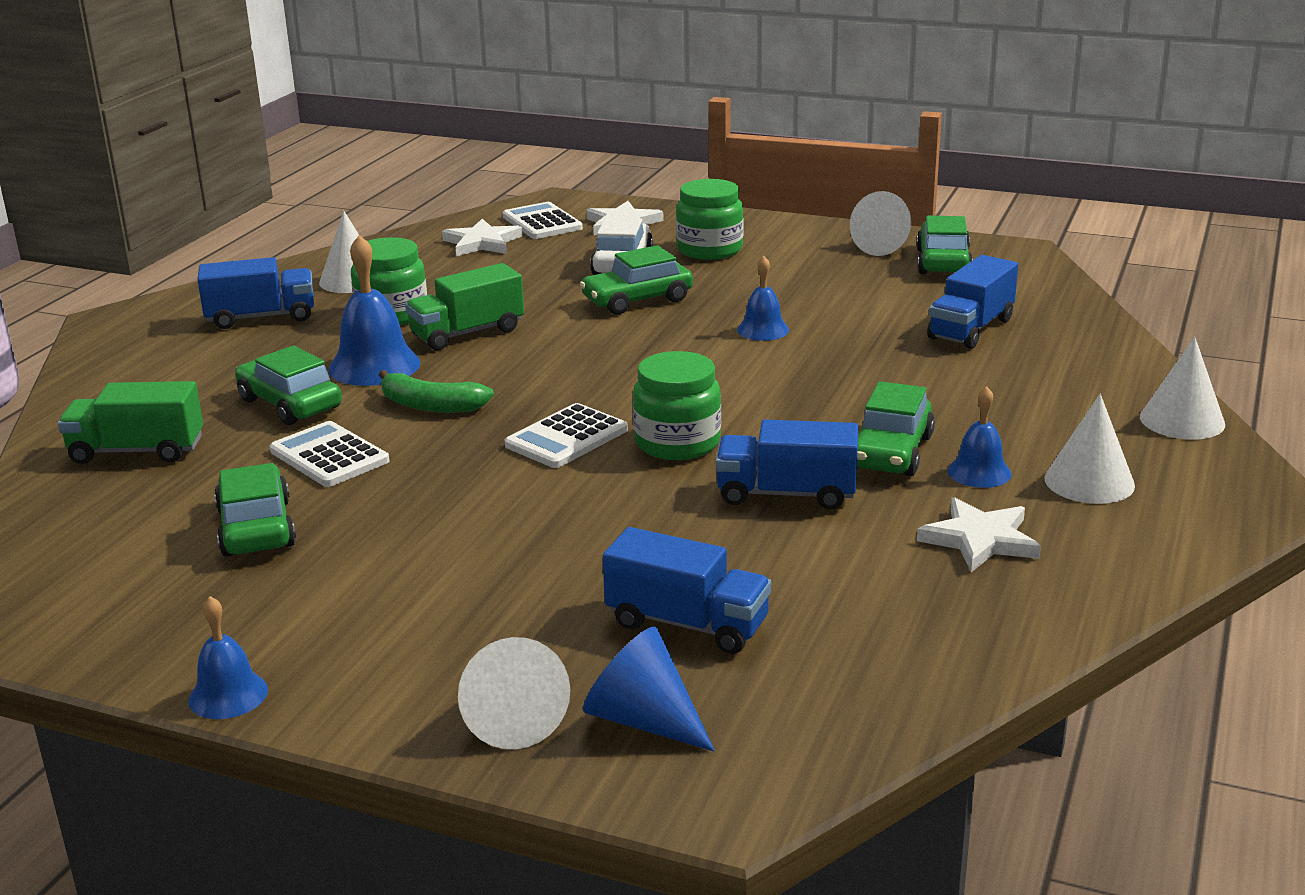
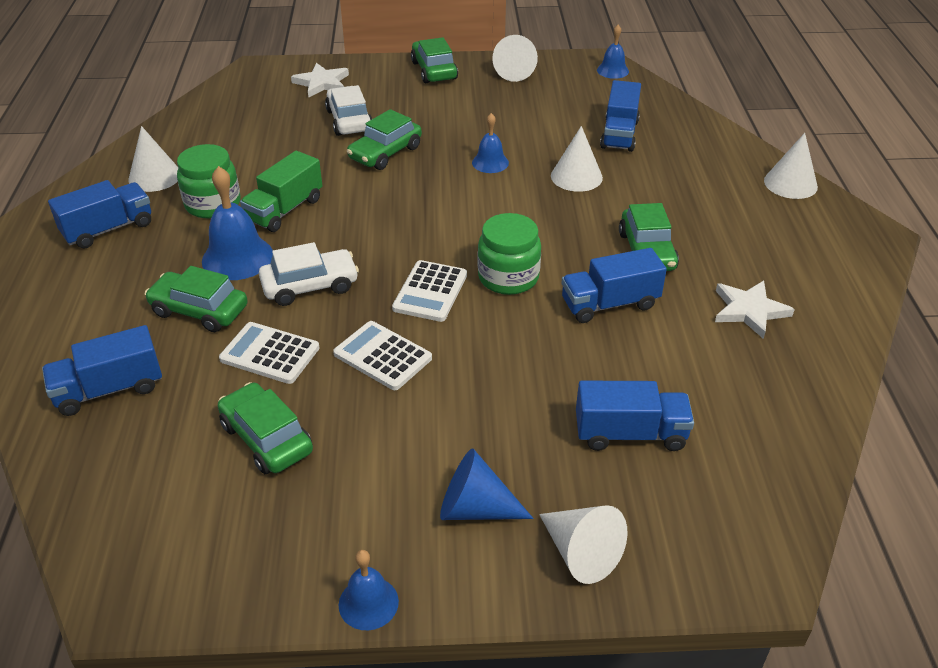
camera: 25 degrees left, 15 degrees up
(137, 451) = (109, 389): green truck -> blue truck
(431, 406) = (310, 286): green banana -> white car
(482, 243) = (230, 120): white star -> none
(542, 222) = (261, 92): white calculator -> white calculator (382, 356)
(643, 720) = (663, 524): blue cone -> blue cone (475, 508)
(709, 250) = (401, 96): green jar -> none
(943, 262) = (561, 79): green car -> green car (434, 70)
(979, 472) = (709, 254): blue bell -> blue bell (612, 70)
(1089, 481) = (775, 246): white cone -> white cone (576, 176)

